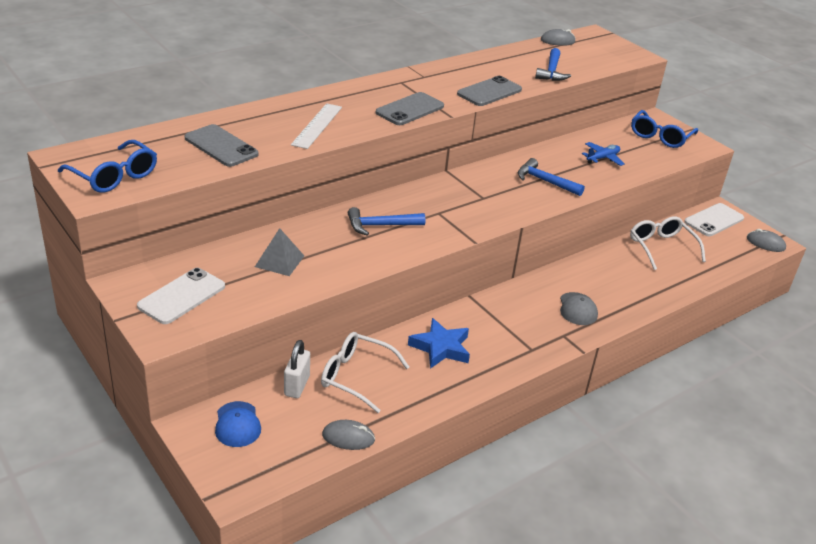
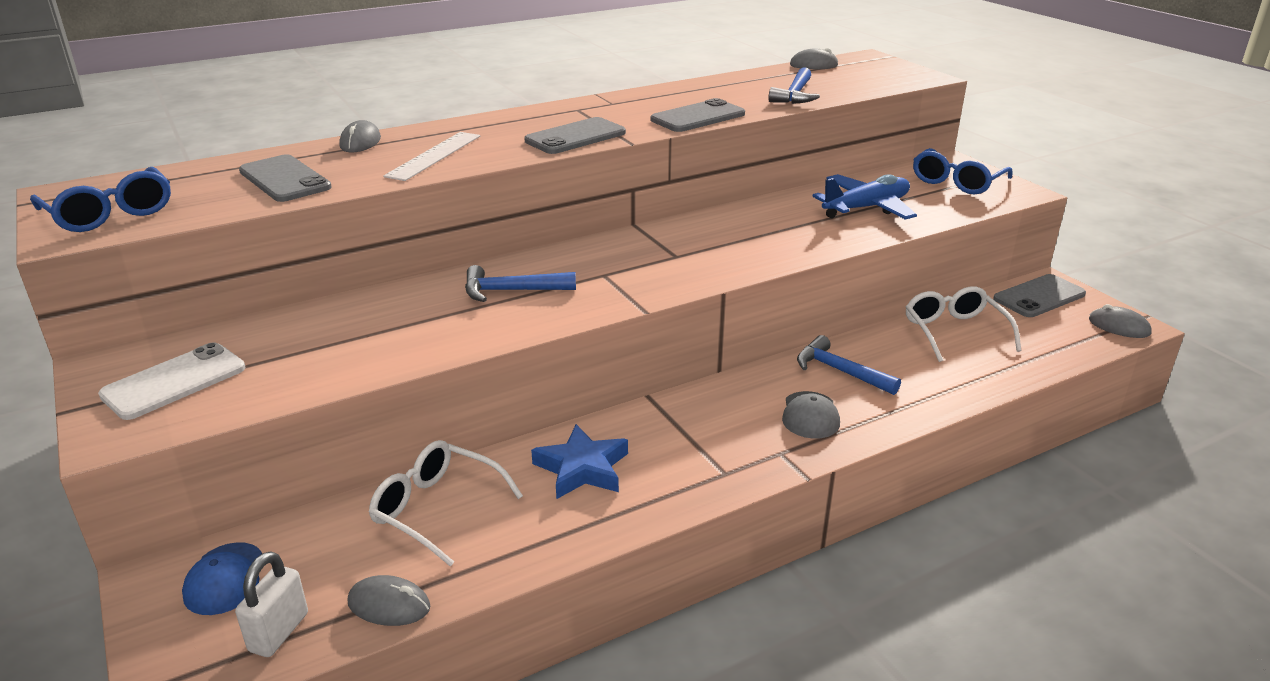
camera: 10 degrees right, 5 degrees down
(257, 111) = (360, 142): none -> grey mouse
(279, 261) = (342, 336): grey pyramid -> none
(297, 386) = (341, 521): white padlock -> white padlock (279, 632)
(545, 181) = (773, 235): blue hammer -> blue hammer (840, 371)
(602, 158) = (866, 208): blue plane -> blue plane, size x1.66
(714, 220) = (1039, 297): white phone -> grey phone

